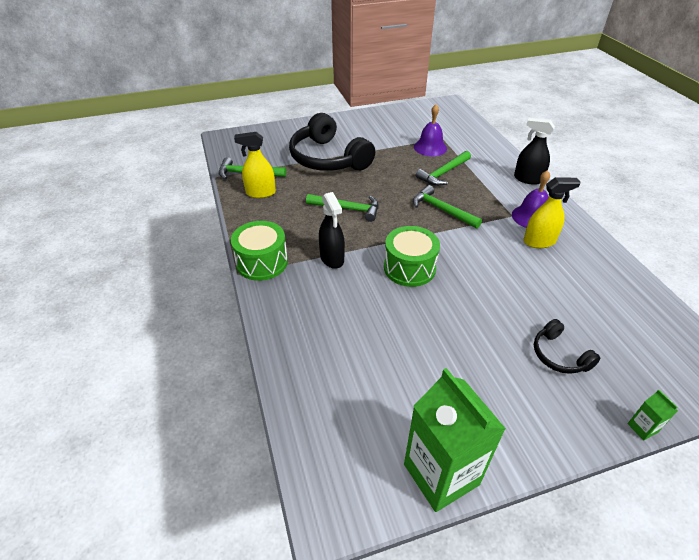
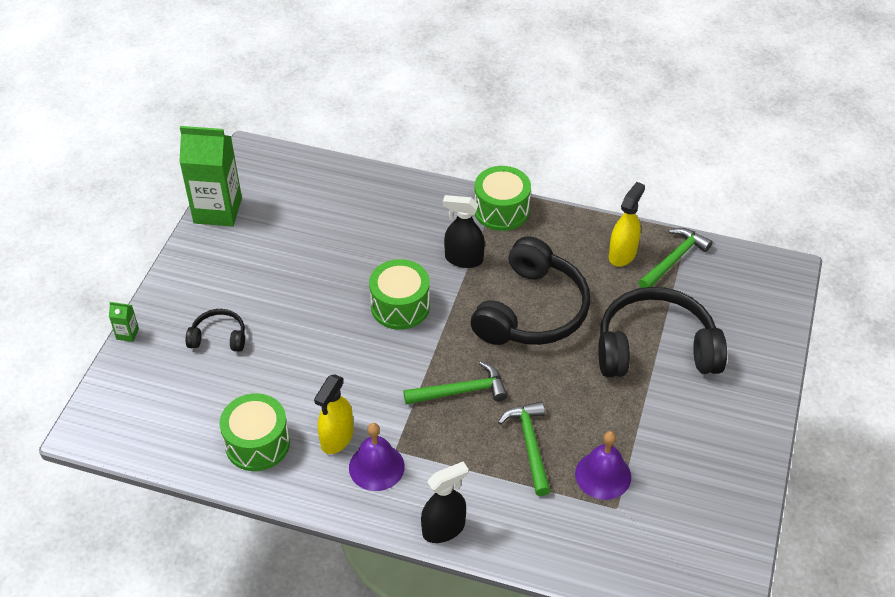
camera: 125 degrees right, 5 degrees up
(347, 209) = (532, 311): green hammer -> black headphones
(594, 274) = (257, 443): none -> green drum

